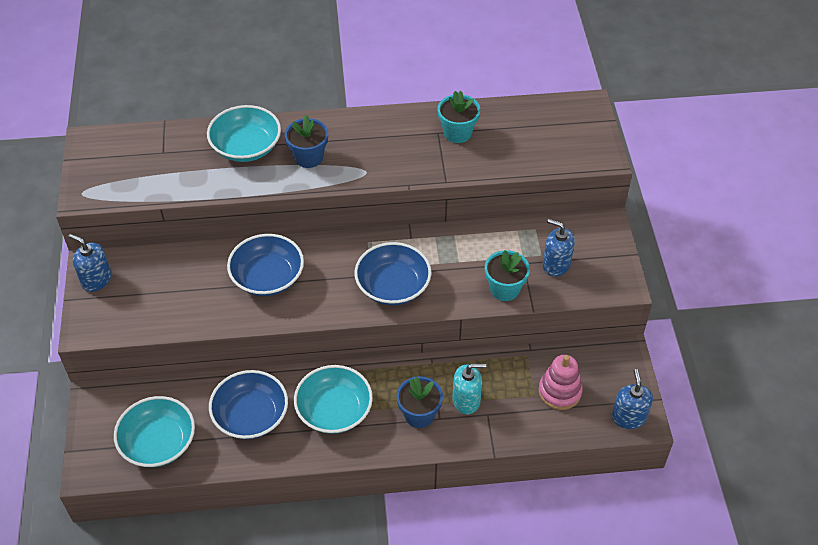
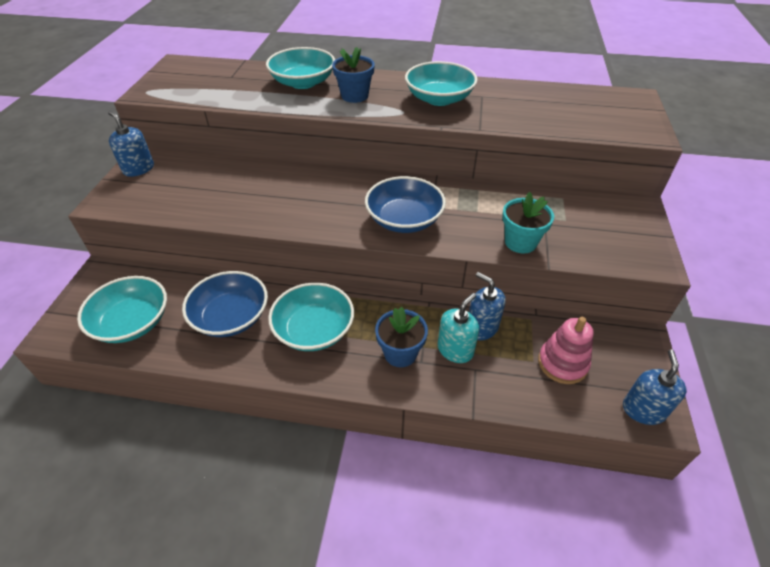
camera: 15 degrees right, 5 degrees down
(267, 277) = (287, 192): blue bowl -> none
(396, 145) = (439, 99): none -> turquoise bowl
(457, 133) = (501, 98): turquoise flower pot -> none
(466, 400) = (455, 350): turquoise soap dispenser -> turquoise soap dispenser turned 60 degrees counterclockwise
(556, 265) = (581, 231): blue soap dispenser -> blue soap dispenser (482, 327)

